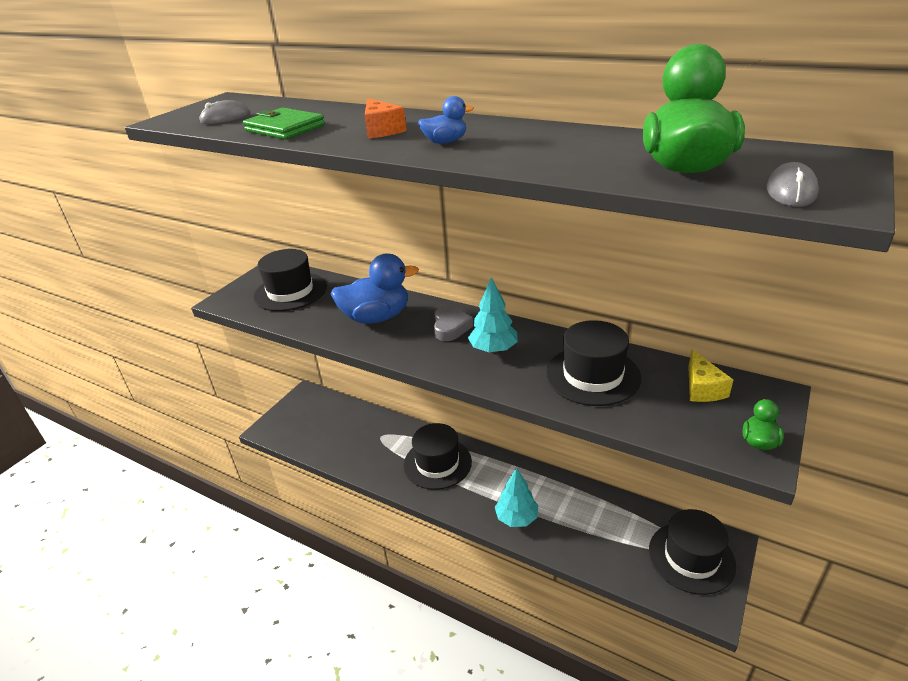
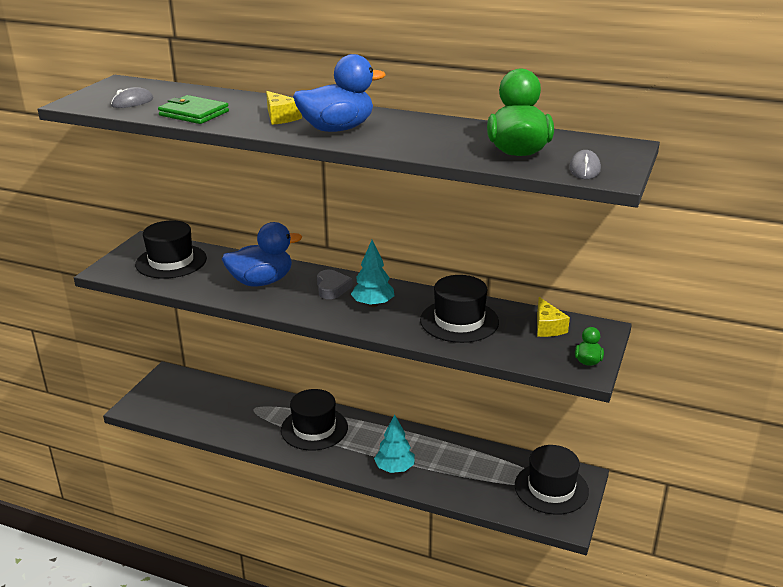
camera: 10 degrees left, 5 degrees down
(382, 130) = (280, 117): orange cheese -> yellow cheese
(445, 142) = (337, 129): blue duck -> blue duck, size x2.12

